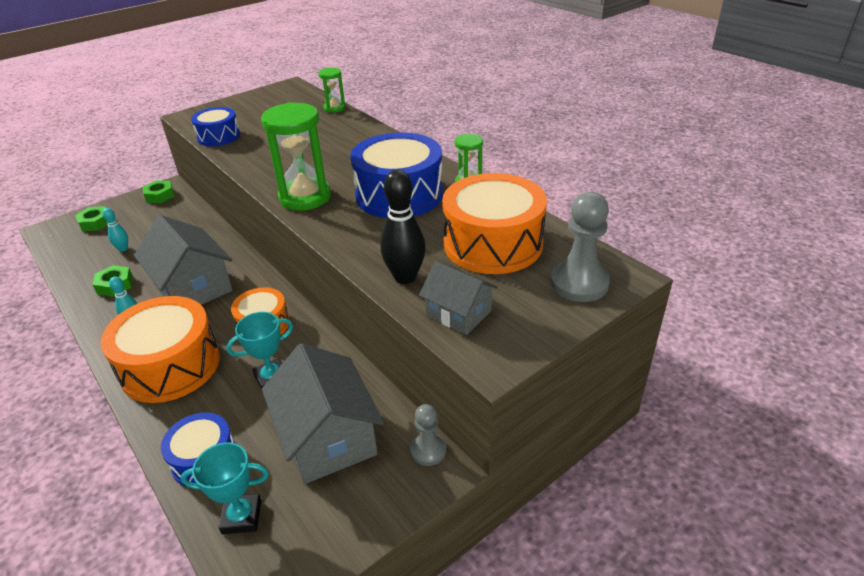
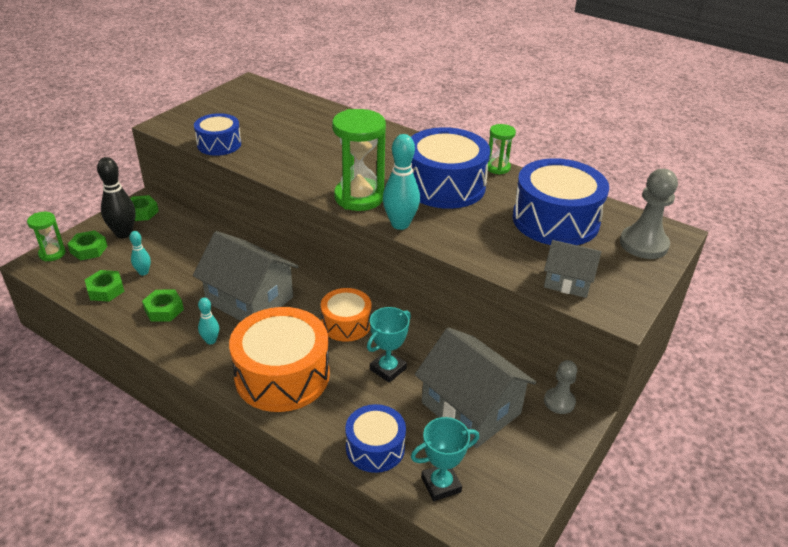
camera: 20 degrees left, 0 degrees up
(82, 260) = (105, 290): none -> green nut
(324, 228) = (400, 224): none -> turquoise bowling pin
(334, 108) = (317, 104): green hourglass -> green hourglass (52, 254)
(405, 277) = (504, 258): black bowling pin -> black bowling pin (123, 233)
(493, 244) = (555, 220): orange drum -> blue drum

